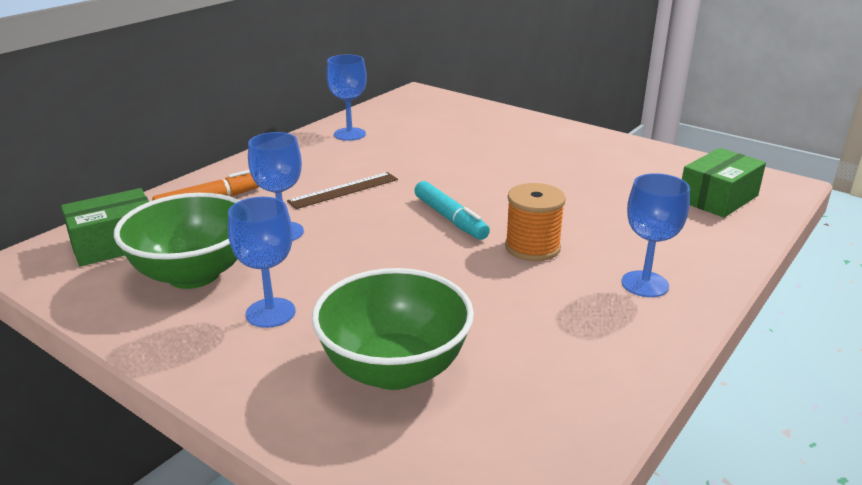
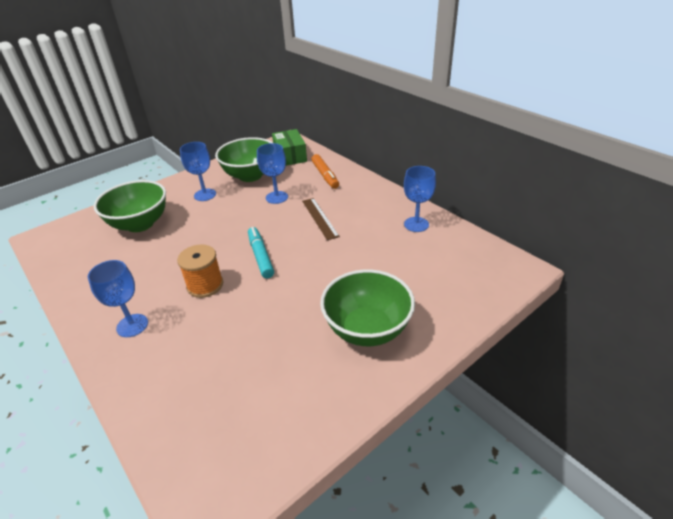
camera: 105 degrees right, 10 degrees up
(450, 218) = (261, 256): turquoise marker -> turquoise marker turned 90 degrees clockwise
(542, 146) = (367, 329): none -> green bowl
(718, 198) = (210, 428): green box -> none

